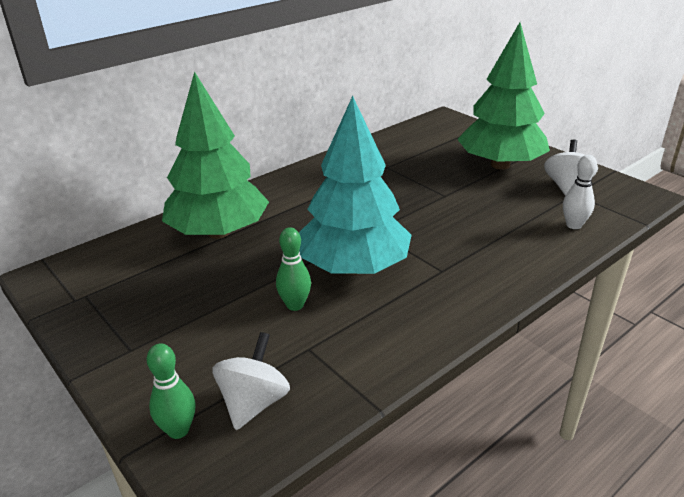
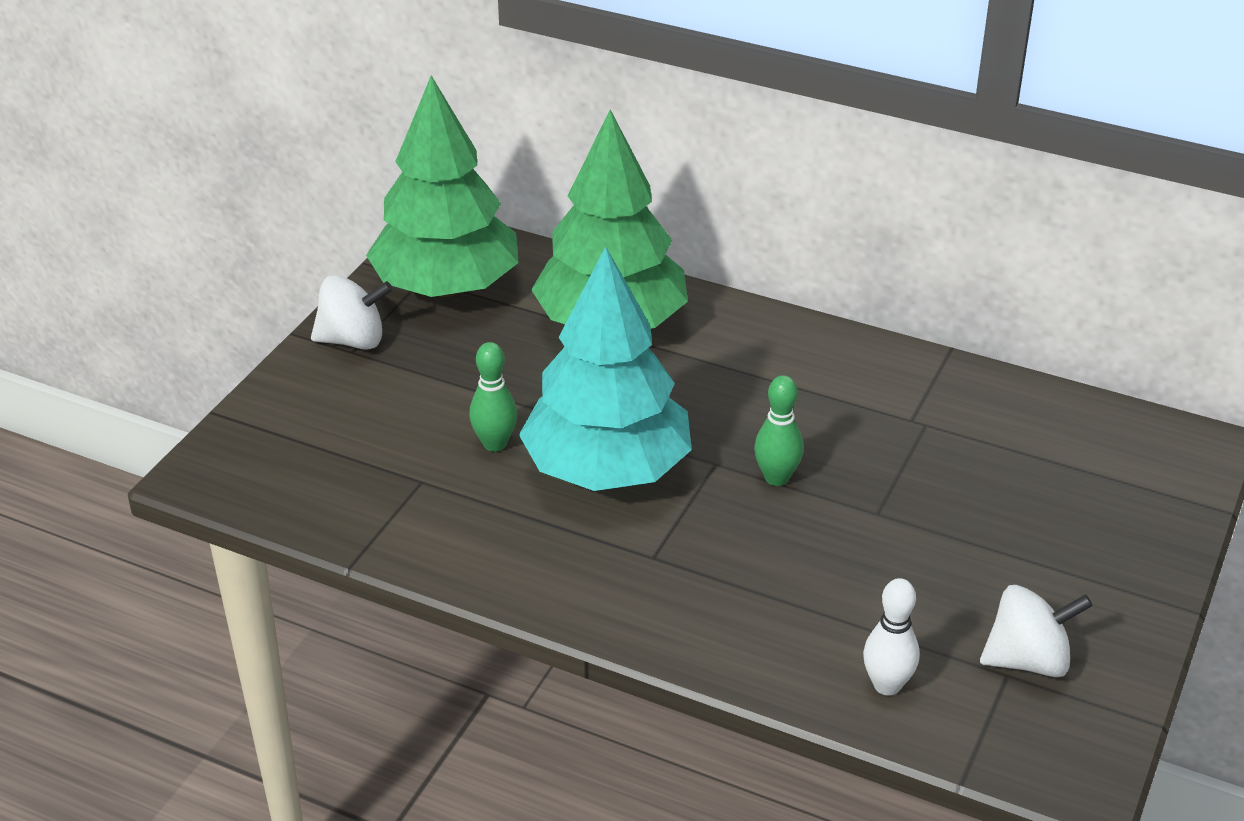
camera: 65 degrees right, 5 degrees up
(178, 430) = (256, 432): green bowling pin -> green bowling pin (776, 478)
(254, 402) = (316, 469): white spinning top -> white spinning top (353, 340)
(500, 165) = (1047, 559): green tree -> green tree (446, 287)

